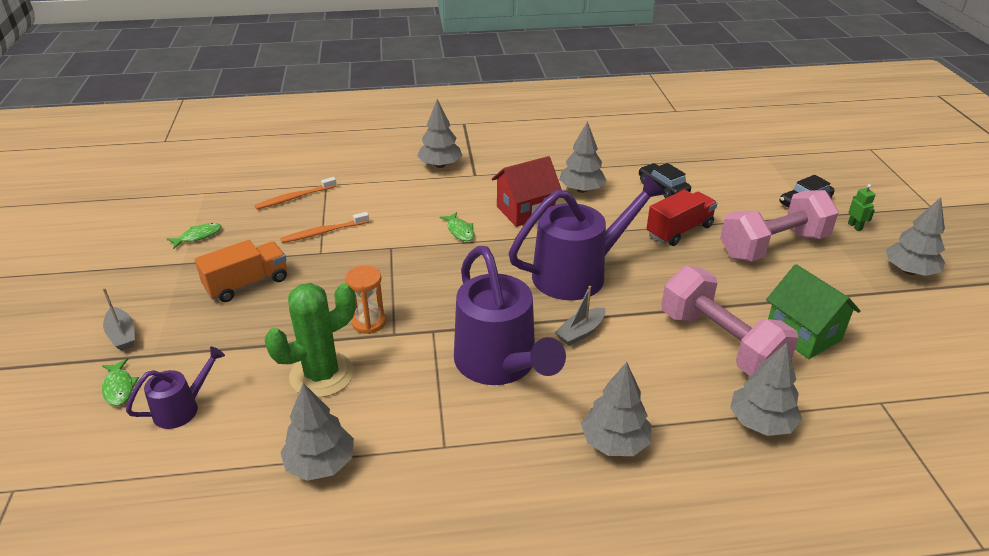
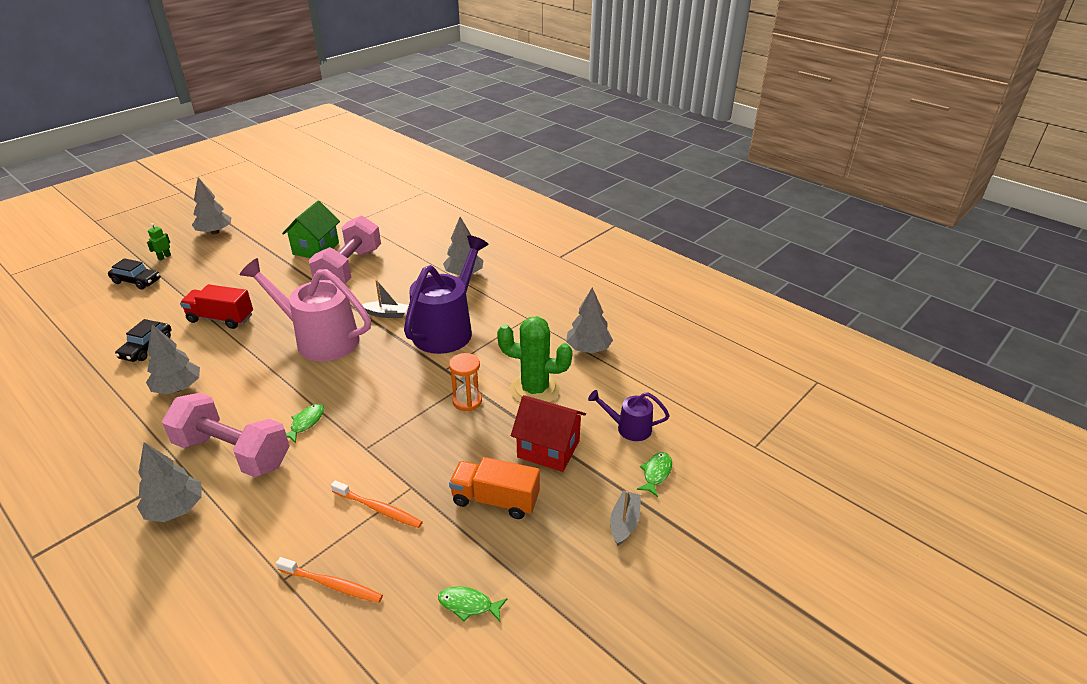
camera: 130 degrees left, 0 degrees up
(525, 211) = (242, 402): red house -> red house (548, 449)
(579, 273) = (319, 339): purple watering can -> pink watering can
(761, 422) = (404, 243): grey tree -> none
(773, 246) = (217, 278): pink dumbbell -> pink dumbbell (233, 453)

